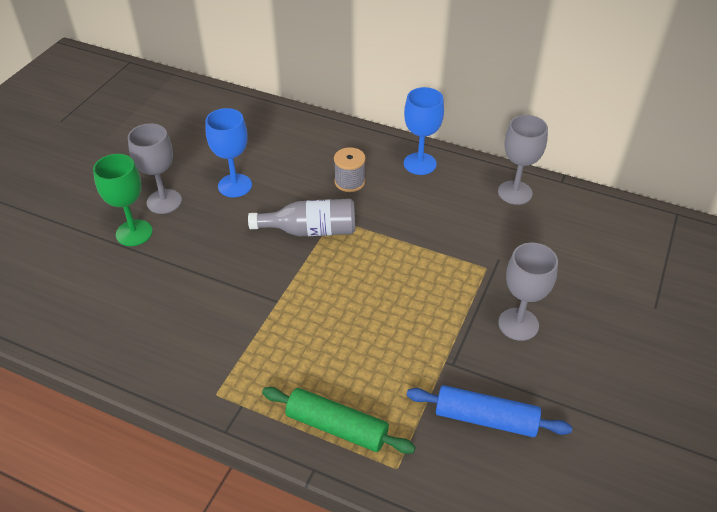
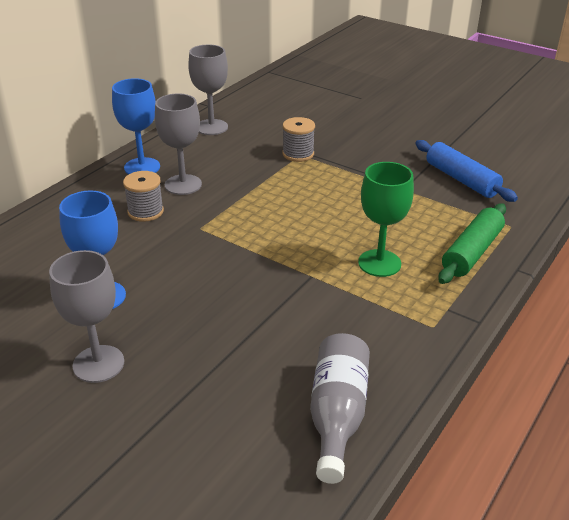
camera: 80 degrees left, 10 degrees down
(134, 233) = (150, 396): green goblet -> green goblet (379, 263)
(310, 230) = (212, 244): grey bottle -> grey bottle (337, 415)
(486, 419) = (461, 179): blue rolling pin -> blue rolling pin turned 60 degrees counterclockwise
(487, 266) = (298, 154): none -> grey spool
(518, 324) = (367, 151): grey goblet -> grey goblet (183, 185)

